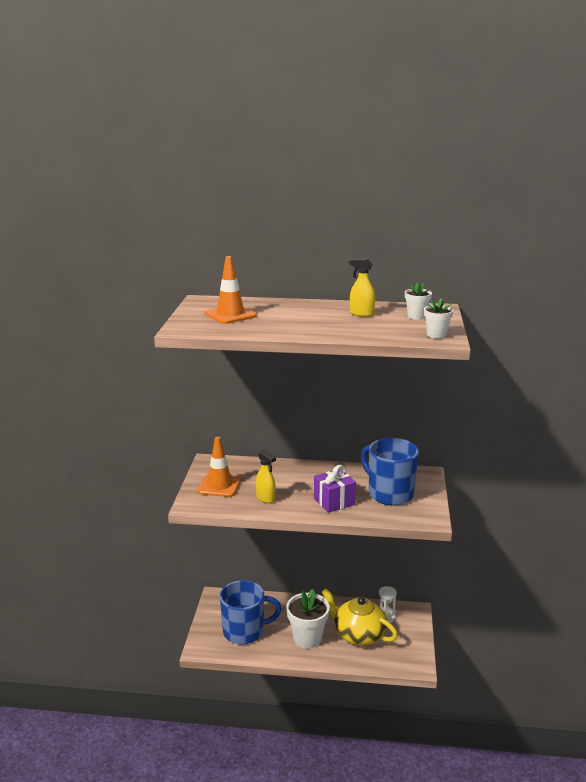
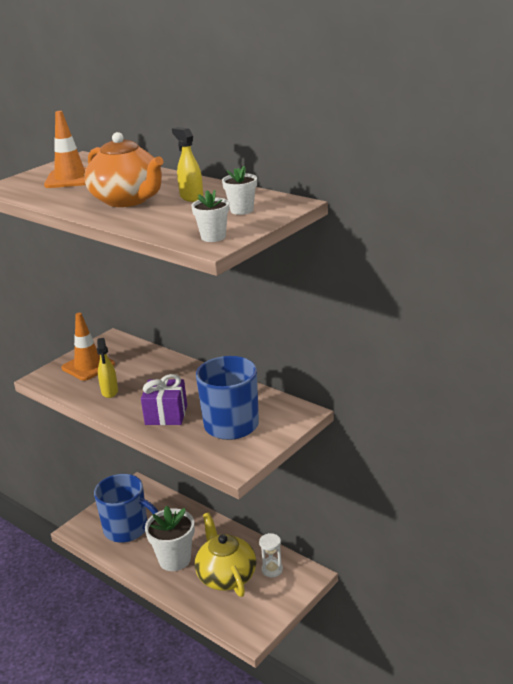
camera: 35 degrees right, 5 degrees up
(316, 322) = (128, 200): none -> orange teapot

